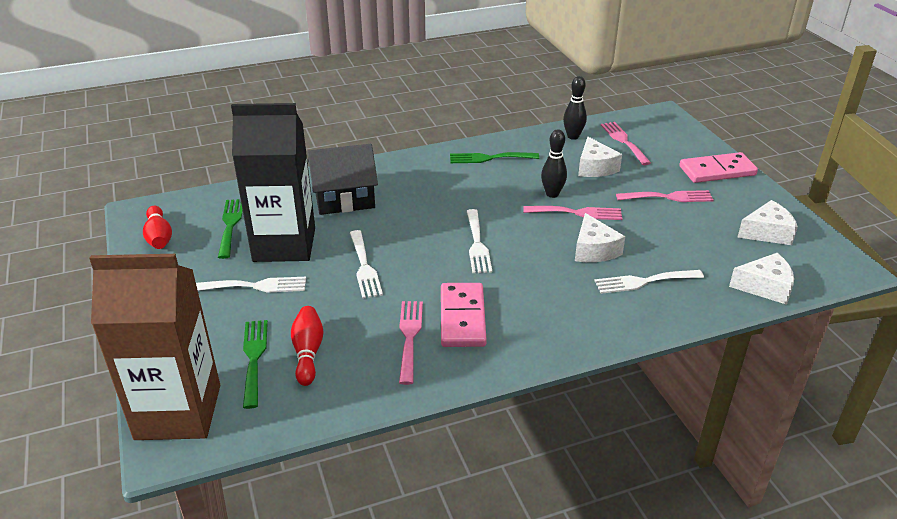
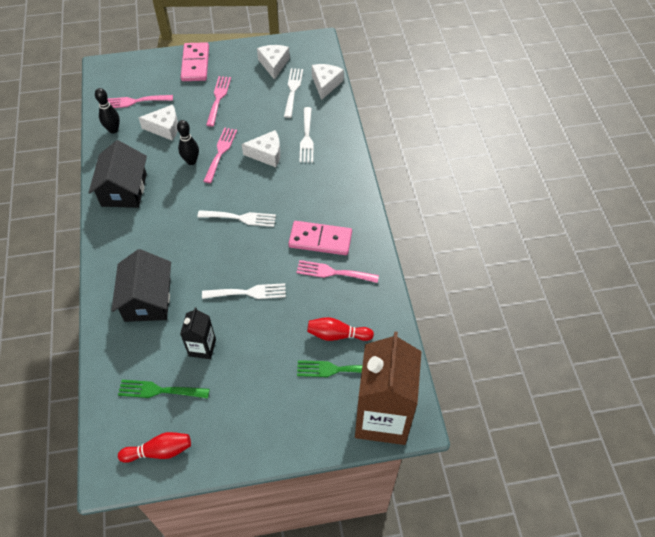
camera: 80 degrees left, 20 degrees up
(256, 286) = (253, 369): white fork -> white fork (293, 90)
(284, 244) = (202, 347): black carton -> black carton, size x0.48
(489, 158) = (124, 190): green fork -> black house

